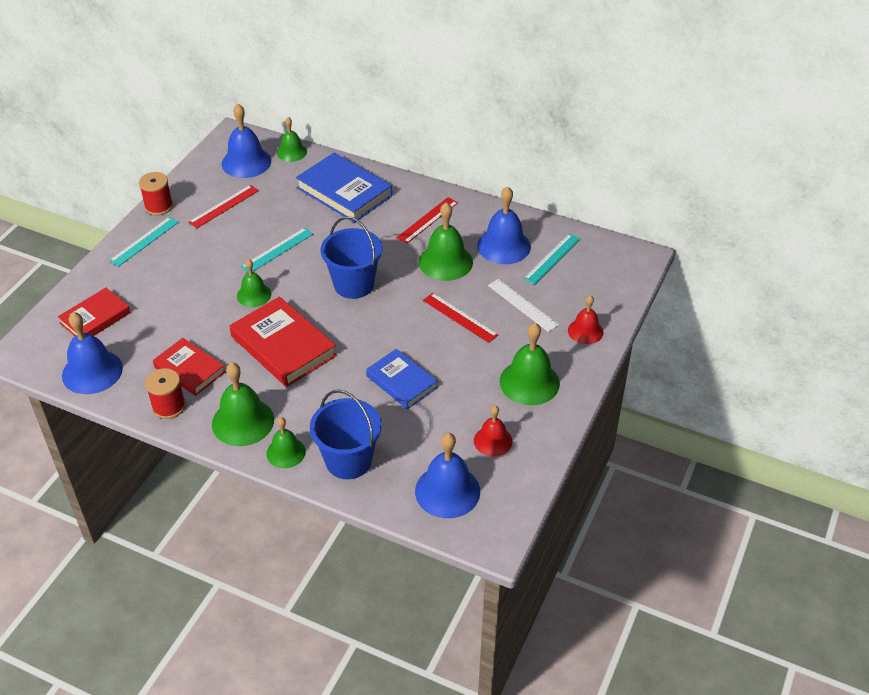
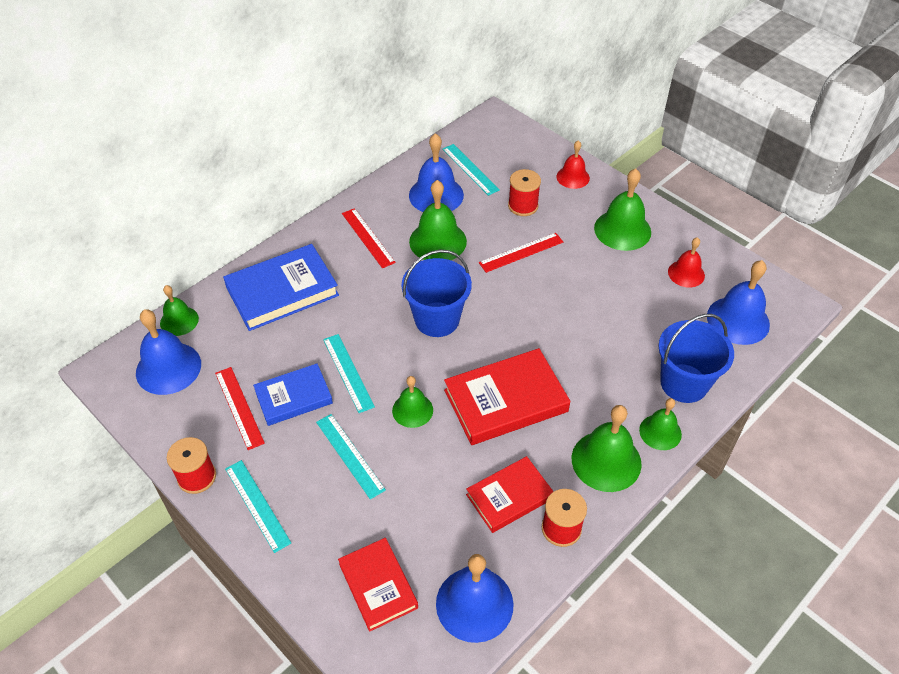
camera: 70 degrees left, 5 degrees up
(200, 273) = (350, 455): none -> turquoise ruler
(401, 382) = (592, 317): blue book -> blue book (293, 397)
(522, 305) = (523, 206): white ruler -> red spool

